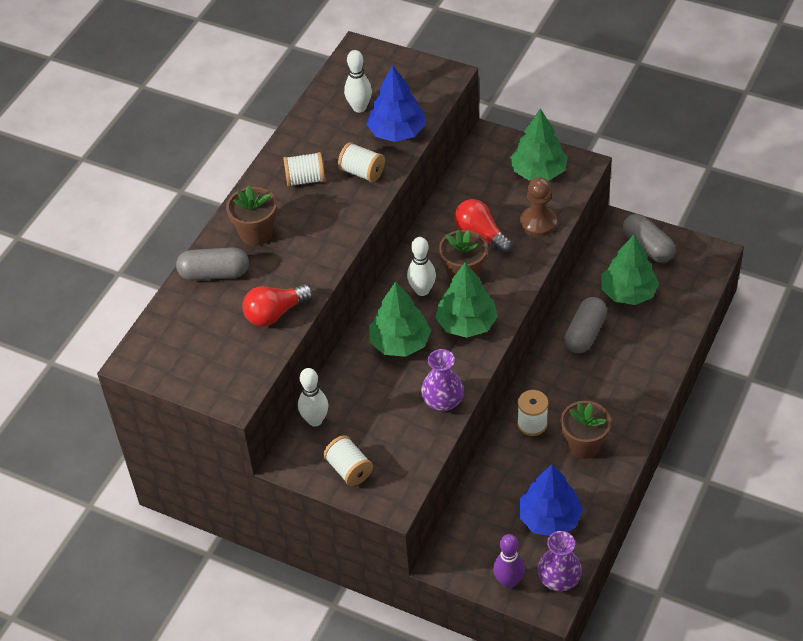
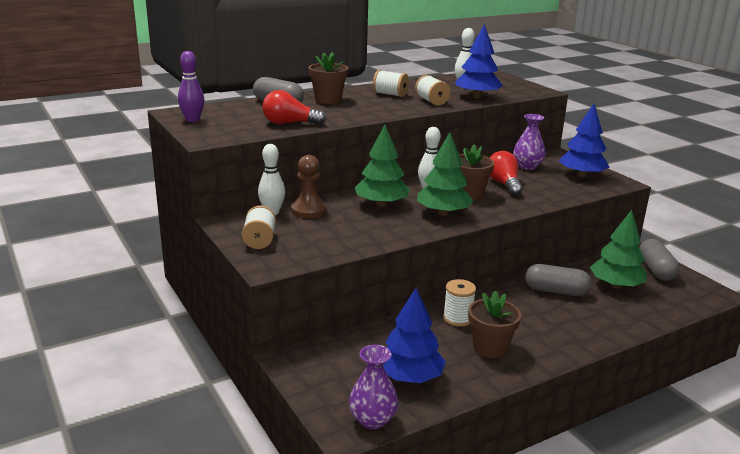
camera: 30 degrees right, 25 degrees down
(443, 402) = (375, 238): purple vase -> purple vase (527, 166)
(508, 581) = (327, 398): purple bowling pin -> purple bowling pin (192, 120)
(538, 172) = (581, 175): green tree -> blue tree
(538, 223) = (556, 193): brown pawn -> brown pawn (309, 210)
(585, 333) = (555, 291): grey capsule -> grey capsule turned 45 degrees clockwise

